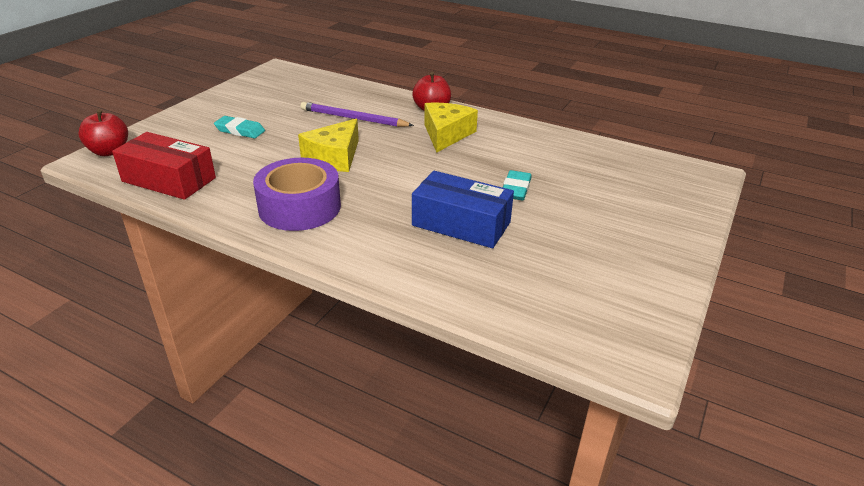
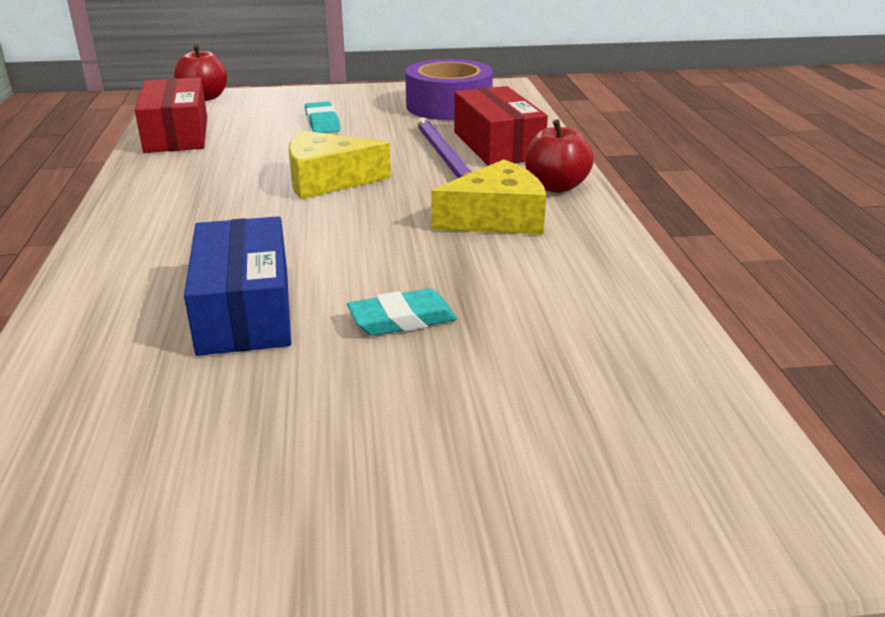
camera: 55 degrees right, 5 degrees down
(299, 207) = (183, 204): purple tape -> purple tape (449, 106)
(361, 101) = (497, 145): none -> red box

